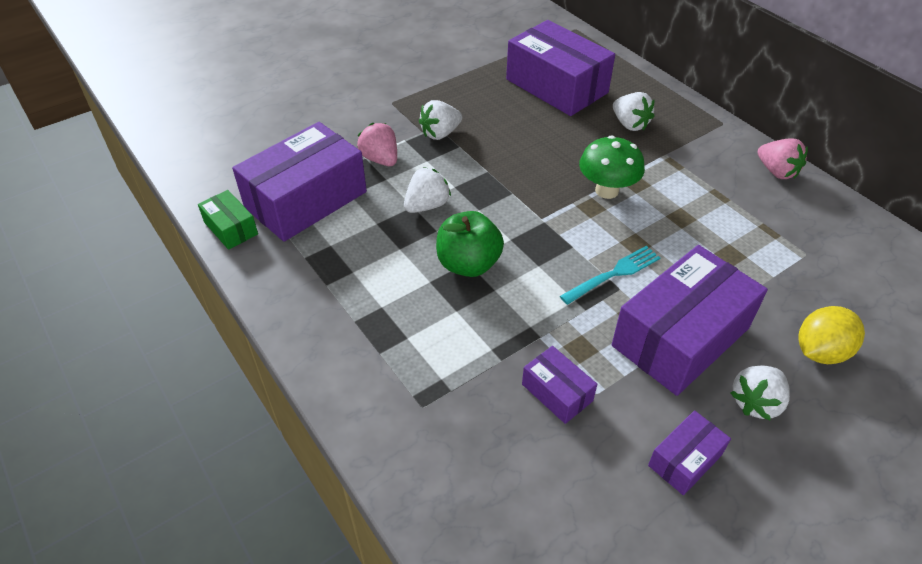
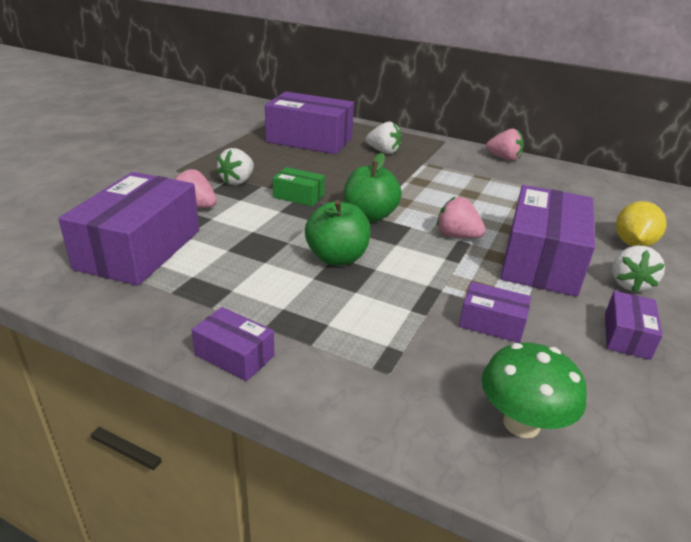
camera: 30 degrees left, 15 degrees down
(231, 228) = (67, 290): green box -> green box (298, 196)
(315, 341) = (234, 355): none -> purple box
(427, 205) = (265, 228): white strawberry -> none
(540, 219) = (369, 216): none -> green apple
(607, 190) = (403, 189): green mushroom -> green mushroom (521, 423)
(613, 274) = (457, 236): turquoise fork -> pink strawberry

